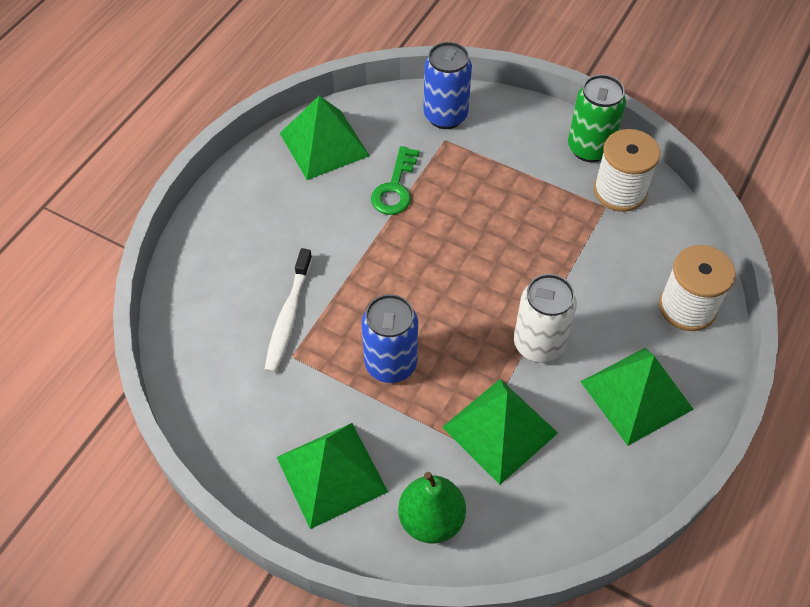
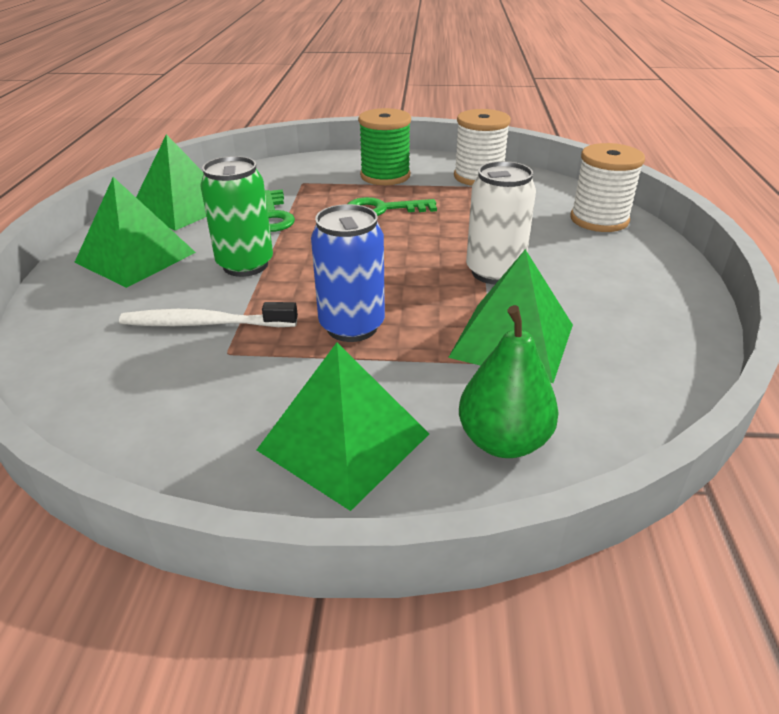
camera: 25 degrees left, 20 degrees down
(288, 317) = (205, 324): white toothbrush -> white toothbrush turned 105 degrees clockwise
(445, 116) = (293, 171): blue can -> none
(496, 214) = (383, 209): none -> green key
(529, 156) = (385, 176): none -> green spool
(589, 148) = (433, 163): green can -> green can (245, 265)
(636, 395) = (616, 279): green pyramid -> green pyramid (136, 257)

